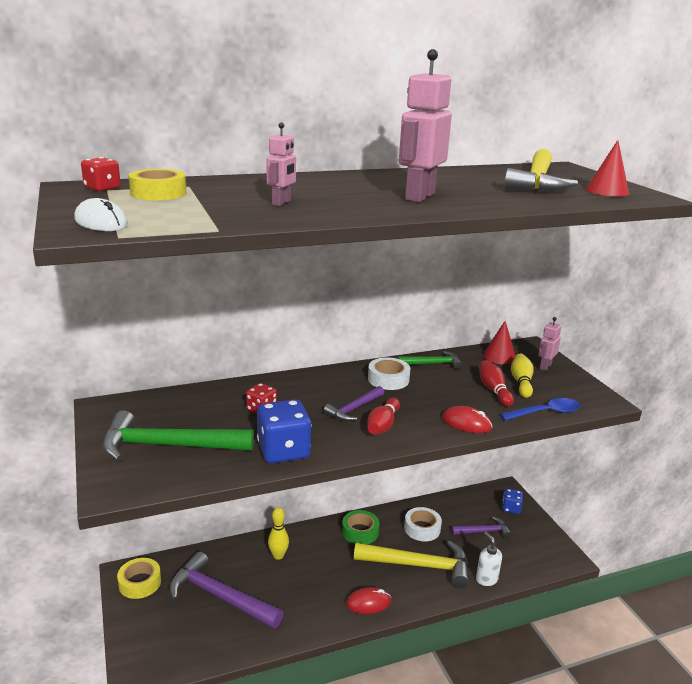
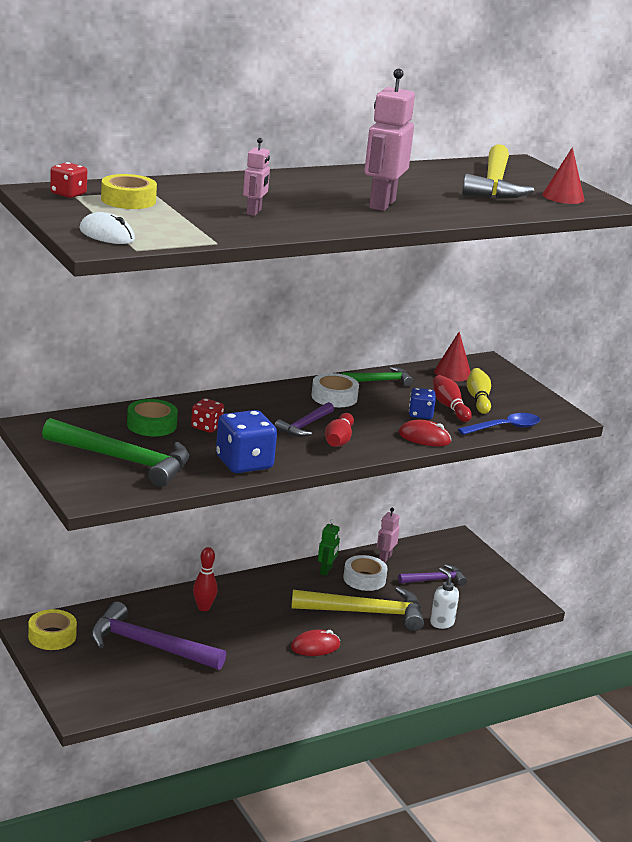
camera: 10 degrees left, 0 degrees up
(168, 446) = (124, 460): green hammer -> green hammer turned 150 degrees counterclockwise
(278, 555) = (203, 608): yellow bowling pin -> red bowling pin
(360, 532) = (293, 583): green tape -> green tape (151, 425)
(390, 519) = (326, 570): none -> green robot
(511, 508) = (465, 557): blue dice -> blue dice (420, 414)
(545, 367) = (503, 383): pink robot -> pink robot (385, 558)

